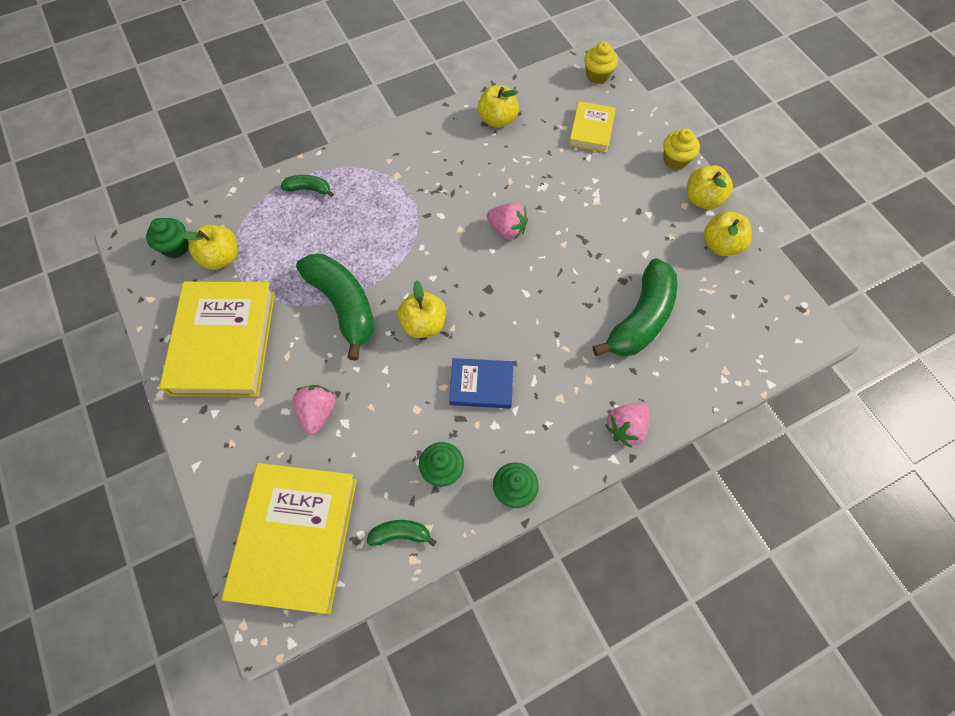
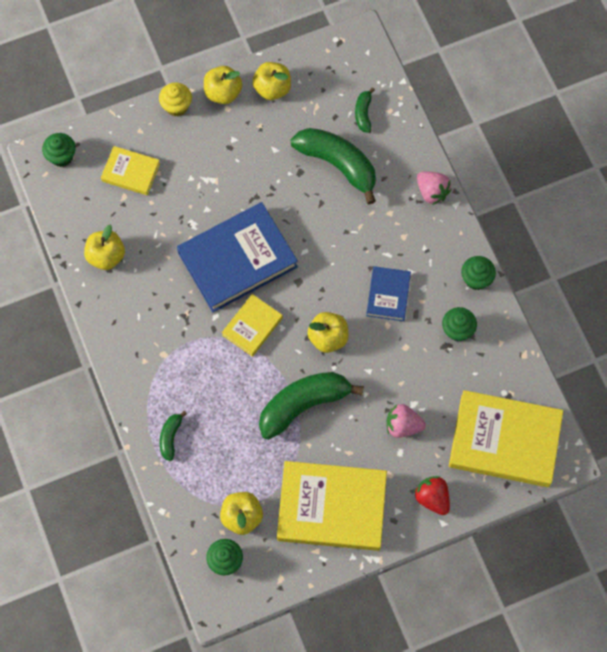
camera: 85 degrees left, 5 degrees up
(227, 451) = (432, 498): none -> red strawberry
(400, 534) = (505, 363): green banana -> green banana (363, 113)
(432, 249) = (252, 326): none -> yellow book
(507, 229) = (237, 260): pink strawberry -> blue book
(597, 75) = (61, 156): yellow cupcake -> green cupcake

